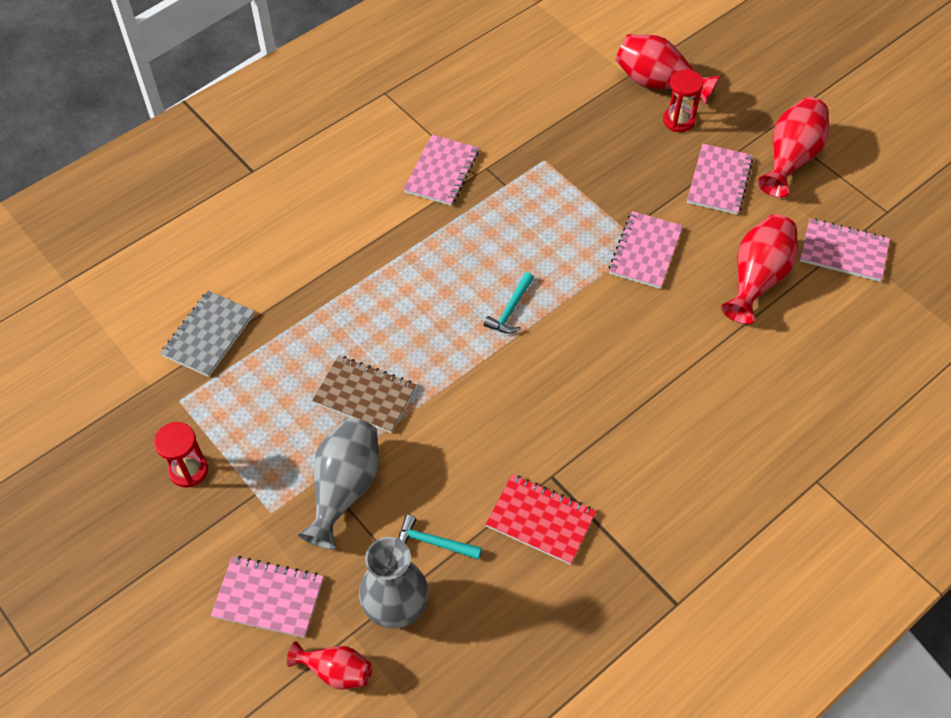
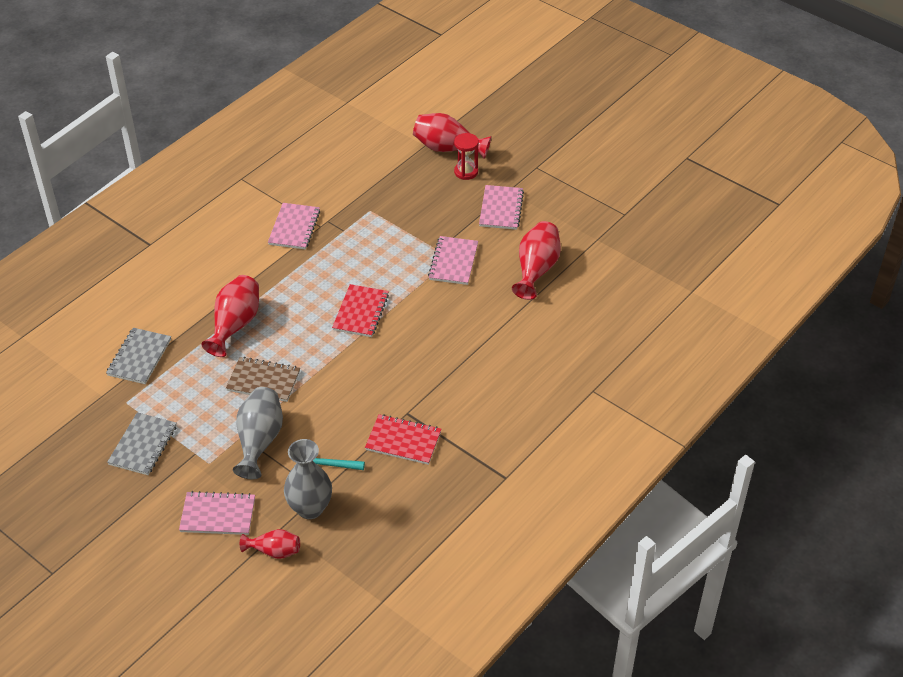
camera: 10 degrees left, 10 degrees down
(188, 470) = (143, 445): red hourglass -> grey notebook
(510, 310) = (360, 312): turquoise hammer -> red notebook
(790, 158) = (551, 188): red vase -> red vase (235, 325)
(843, 252) = (596, 244): pink notebook -> none

